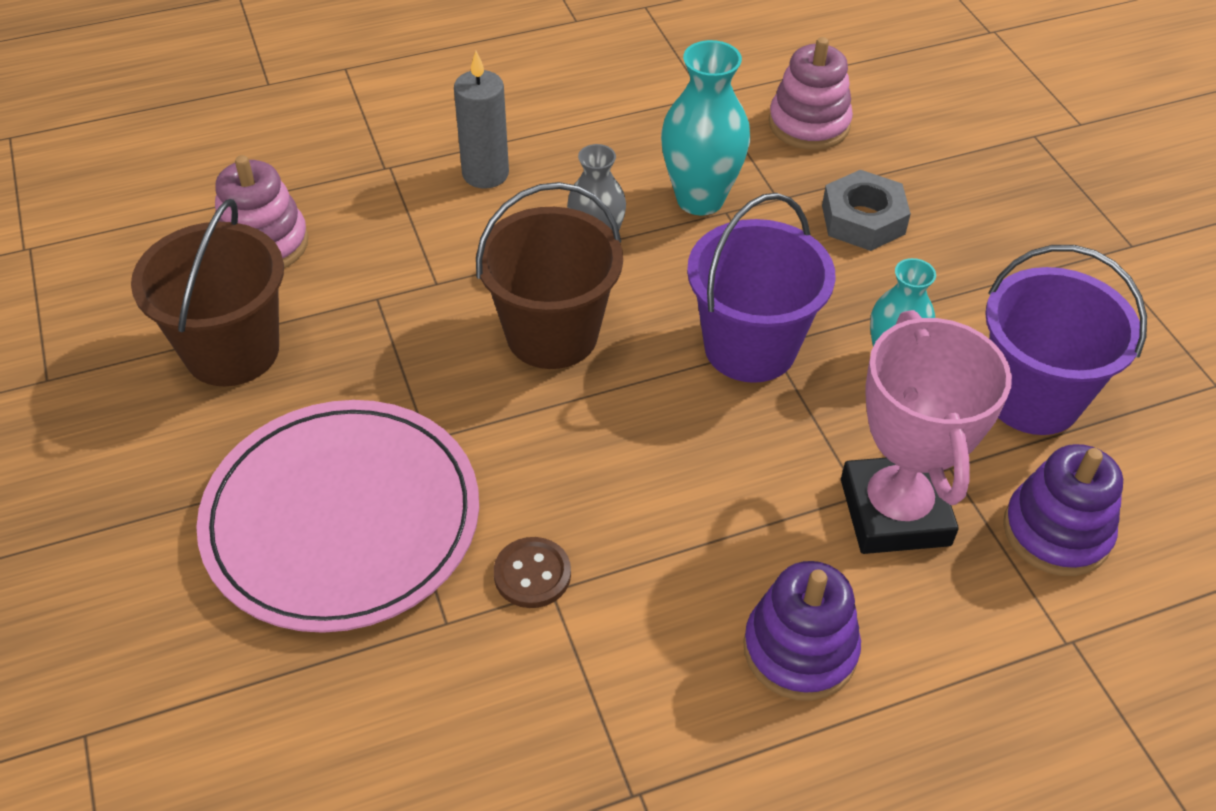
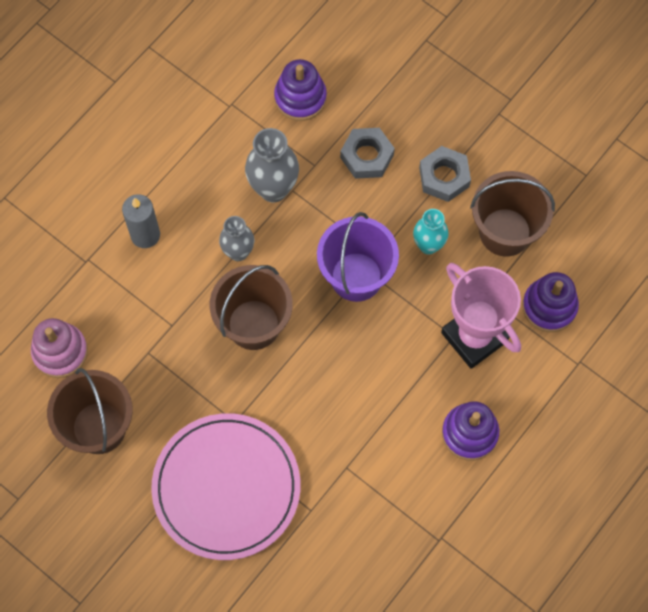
camera: 30 degrees left, 20 degrees up
(532, 574) = (333, 464): brown button -> none
(700, 199) = (273, 189): turquoise vase -> grey vase
(809, 124) = (300, 98): pink stacking toy -> purple stacking toy
(969, 290) = (444, 177): none -> grey nut
(1032, 397) = (505, 232): purple bucket -> brown bucket

